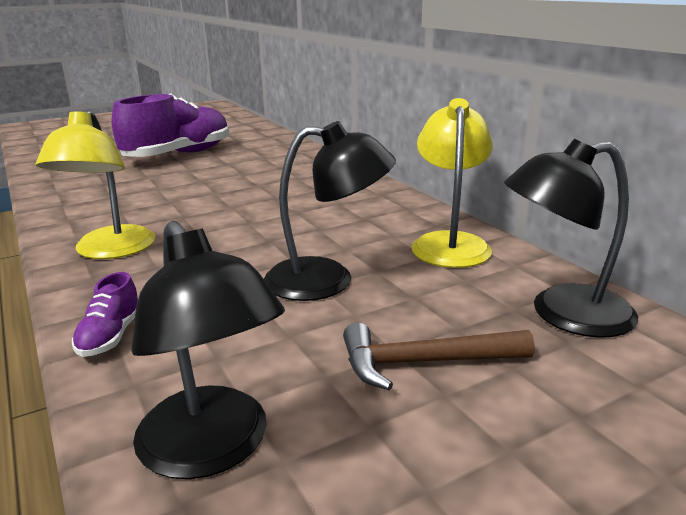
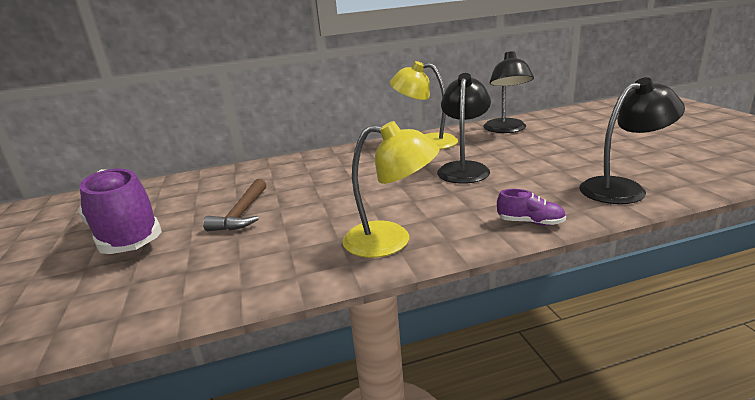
camera: 75 degrees left, 0 degrees up
(423, 363) = (548, 152): brown hammer -> brown hammer (242, 214)

